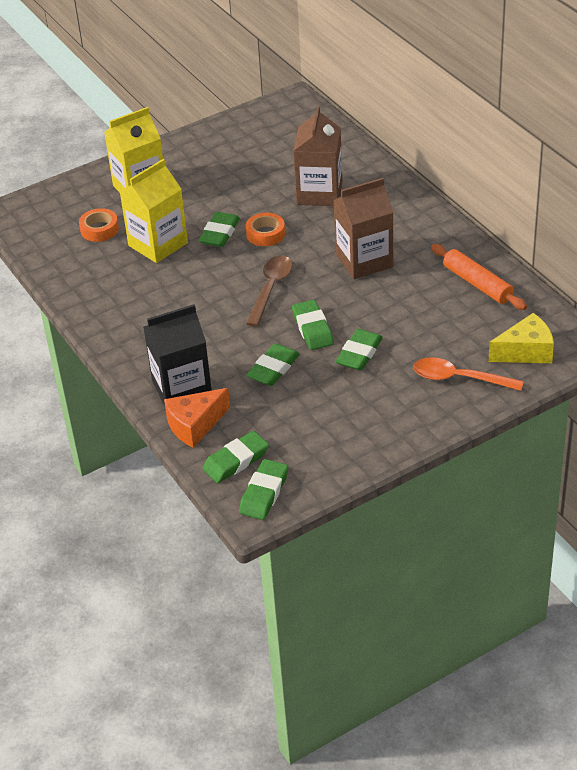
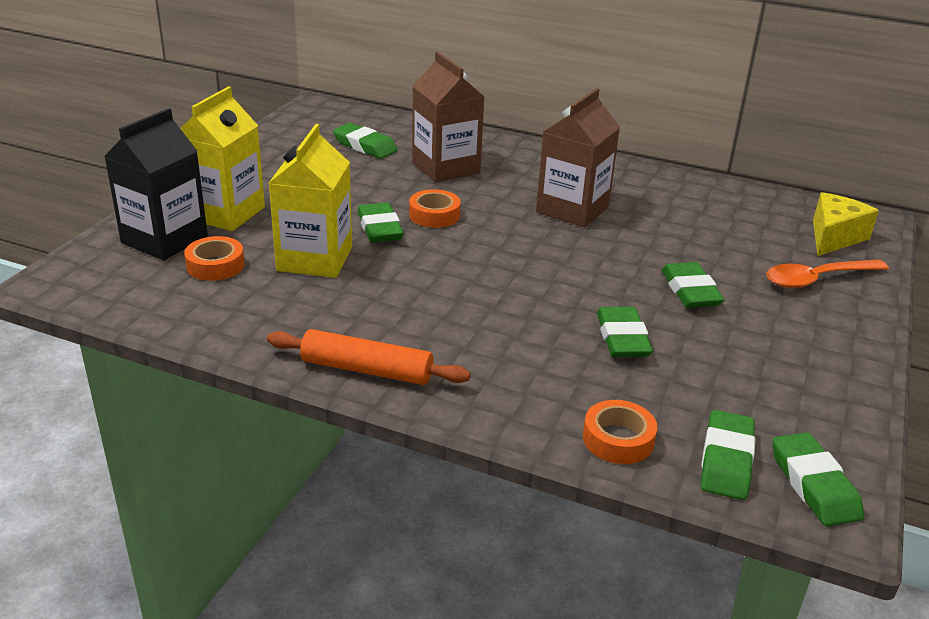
camera: 40 degrees left, 10 degrees down
(182, 389) = (544, 402): black carton -> black carton (164, 239)
(195, 425) = (618, 439): orange cheese -> orange tape
(270, 289) = (509, 262): brown spoon -> none
(312, 329) = (608, 284): green eraser -> green eraser (365, 146)
(477, 284) = (706, 197): orange rolling pin -> orange rolling pin (367, 370)

